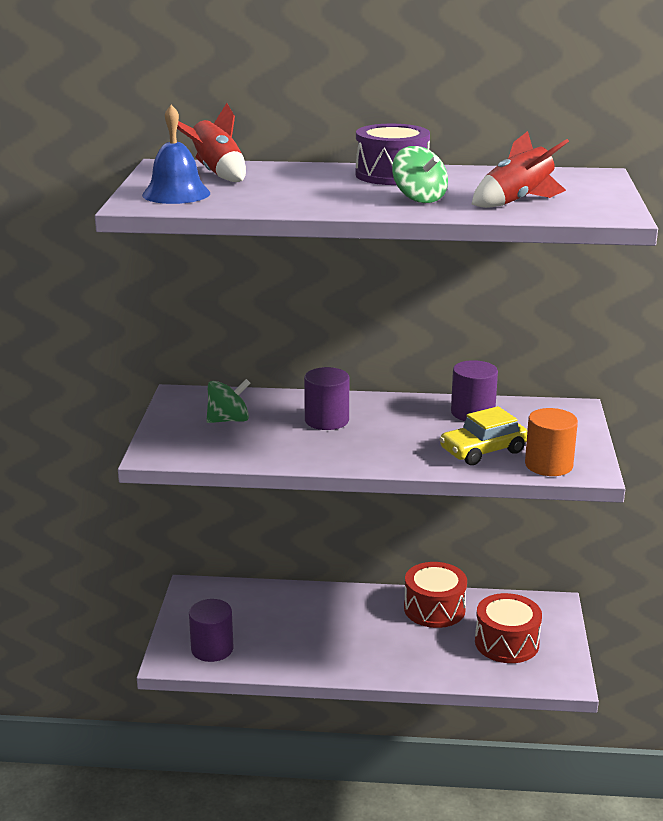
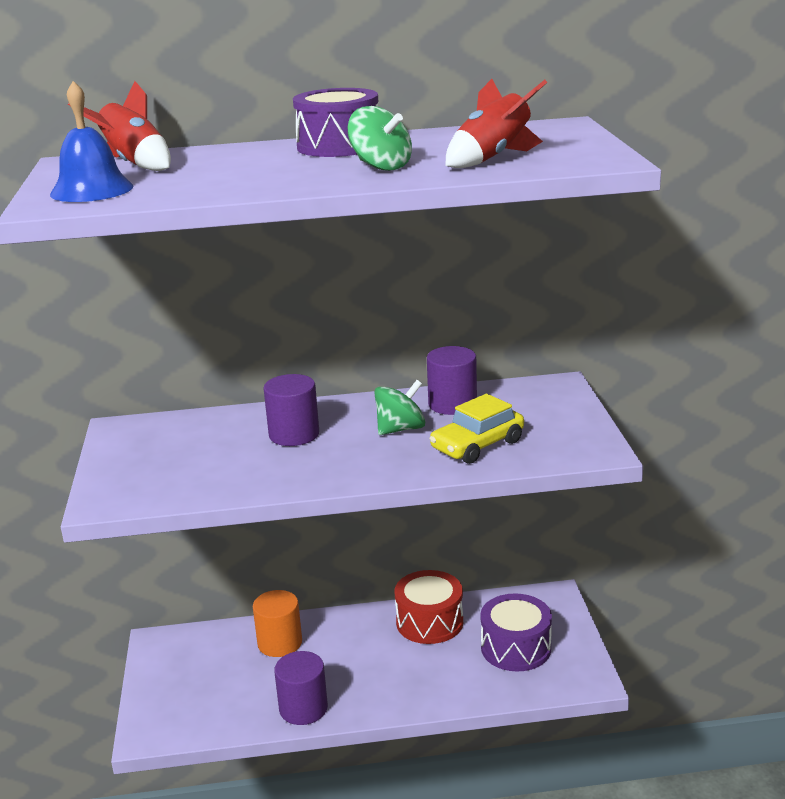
camera: 10 degrees left, 0 degrees up
(212, 649) = (193, 711): purple cylinder -> purple cylinder (303, 708)
(228, 420) = (181, 449): green spinning top -> green spinning top (400, 429)
(506, 643) = (515, 648): red drum -> purple drum
(548, 465) = (553, 451): orange cylinder -> orange cylinder (280, 643)

